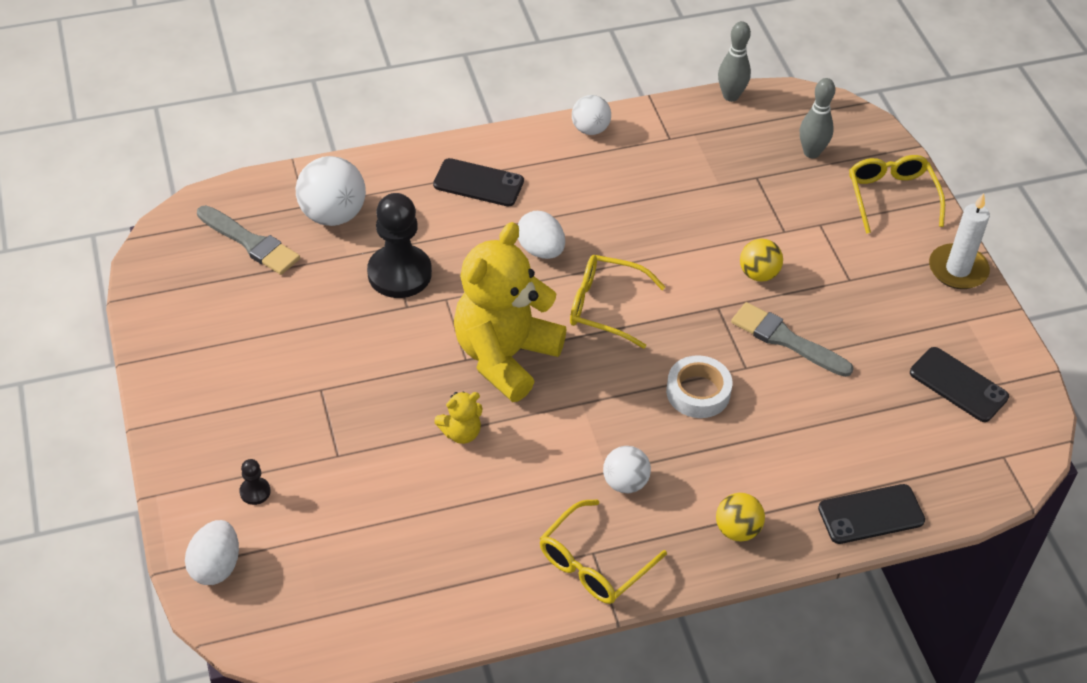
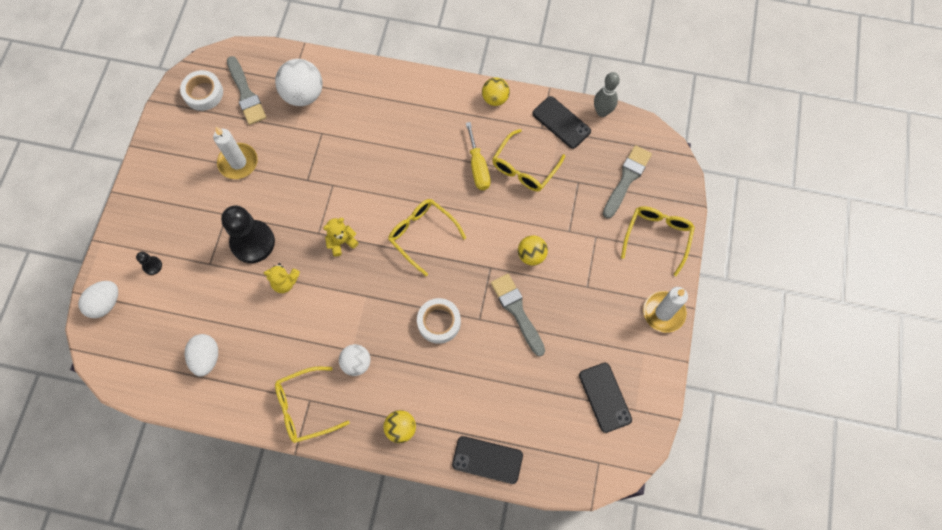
camera: 30 degrees right, 20 degrees up
(188, 264) = (203, 93): none -> white tape
(295, 323) = (238, 162): none -> white candle
(399, 273) = (316, 154): black pawn -> black pawn (252, 242)
(478, 183) = (402, 109): black phone -> black phone (561, 122)
(505, 356) = (341, 242): yellow teddy bear -> yellow teddy bear, size x0.41
(540, 250) = (409, 175): white egg -> white egg (206, 358)
(590, 129) = (495, 99): white ball -> yellow ball
(622, 208) = (478, 167): none -> yellow screwdriver
(680, 187) = (524, 168): none -> yellow glasses
(811, 152) = (627, 179): grey bowling pin -> grey brush

